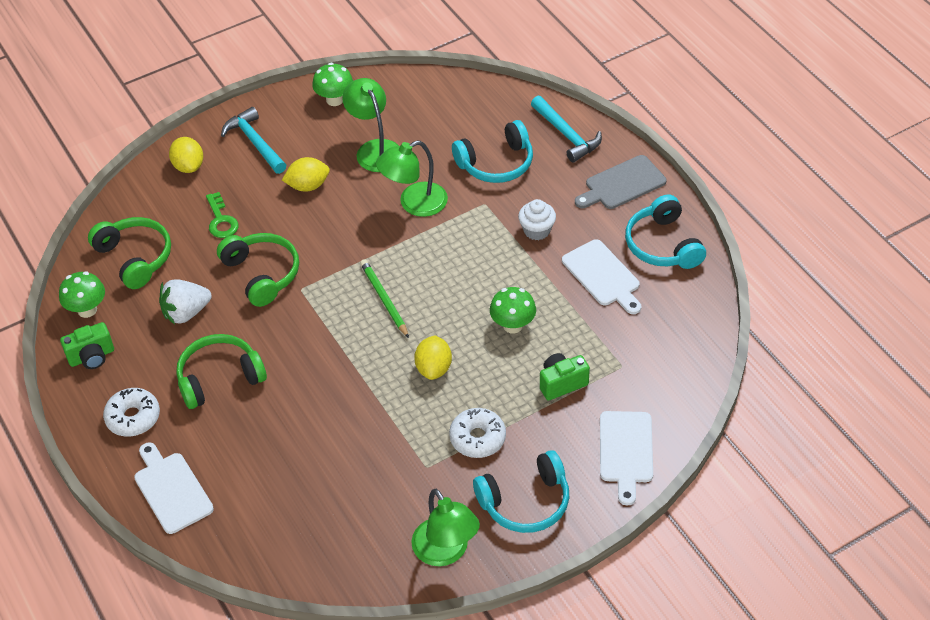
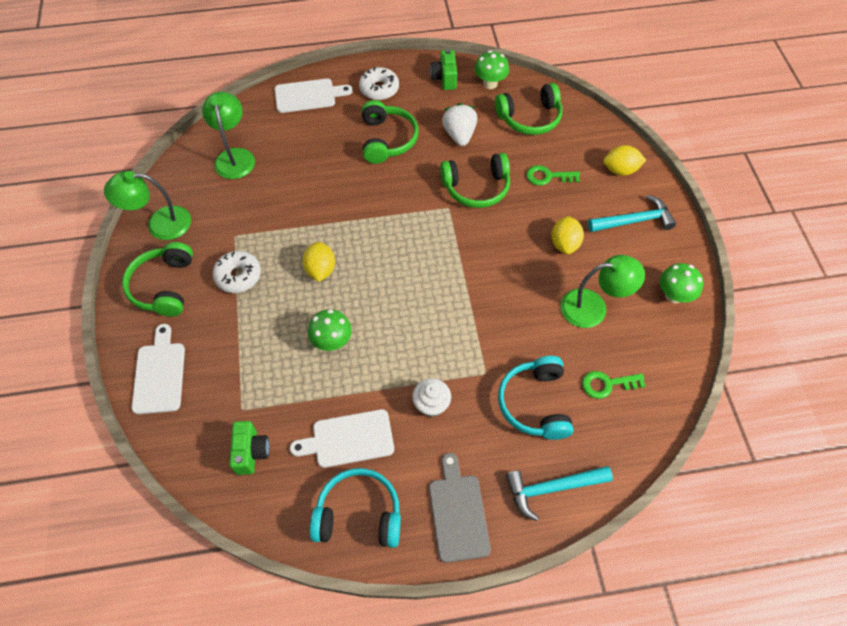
camera: 110 degrees right, 10 degrees up
(384, 299) = (409, 259): green pencil -> none
(414, 204) = (509, 316): green lamp -> green lamp (234, 156)
(434, 368) = (320, 270): yellow lemon -> yellow lemon turned 60 degrees clockwise
(452, 123) = (607, 384): none -> green key
(525, 502) = (163, 286): turquoise headphones -> green headphones
(562, 383) = (252, 354): green camera -> green camera (251, 452)
(626, 451) = (159, 374): white cutting board -> white cutting board turned 60 degrees clockwise

